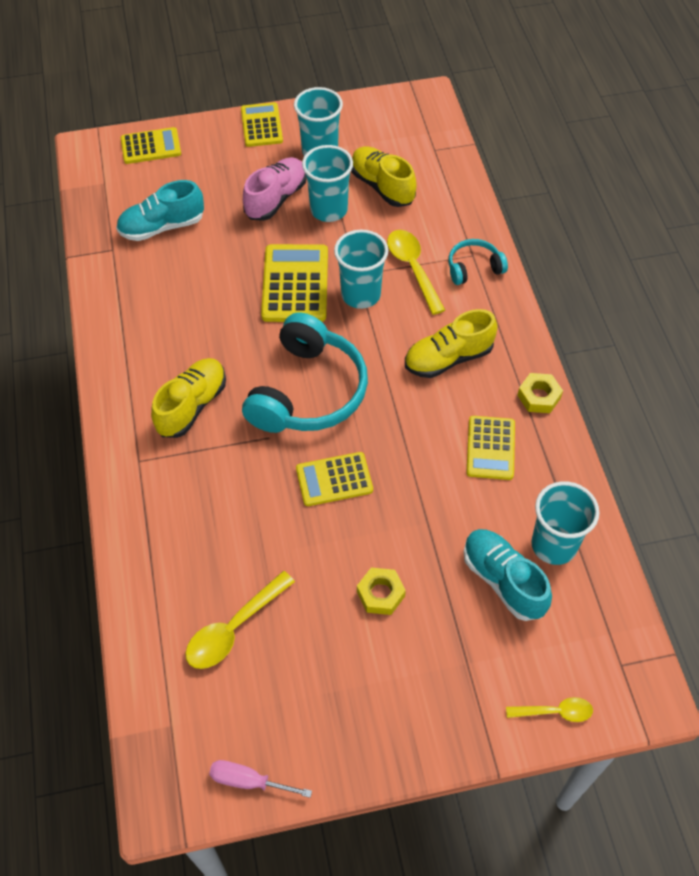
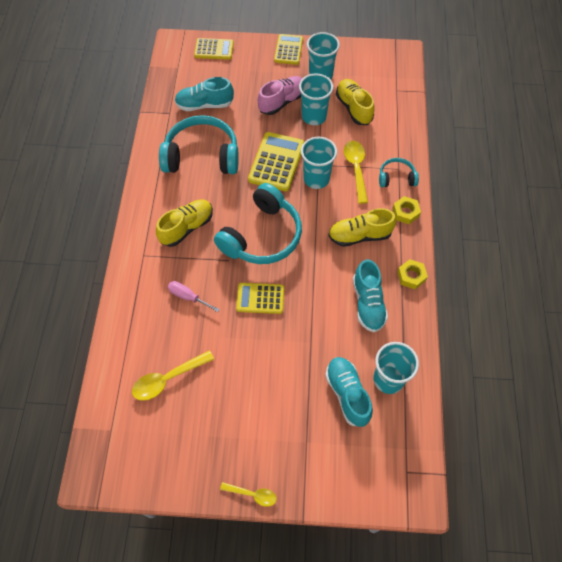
camera: 15 degrees right, 5 degrees up
(182, 299) = (202, 156): none -> turquoise headphones
(248, 781) = (146, 479): pink screwdriver -> pink screwdriver (188, 296)
(380, 594) = (266, 381): yellow nut -> yellow nut (405, 212)
(491, 448) = (368, 303): yellow calculator -> turquoise shoe
(555, 712) = (352, 490): yellow spoon -> yellow spoon (252, 494)

